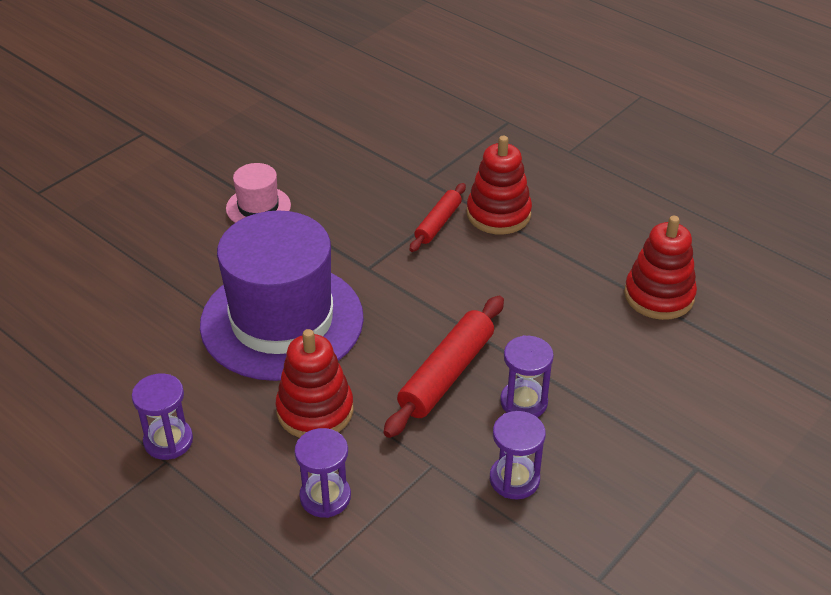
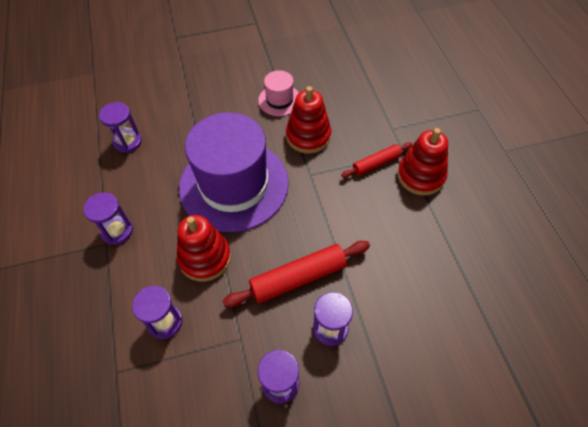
camera: 35 degrees right, 15 degrees up
(85, 340) = (127, 142): none -> purple hourglass
(659, 296) = (486, 299): red stacking toy -> red stacking toy (308, 136)

